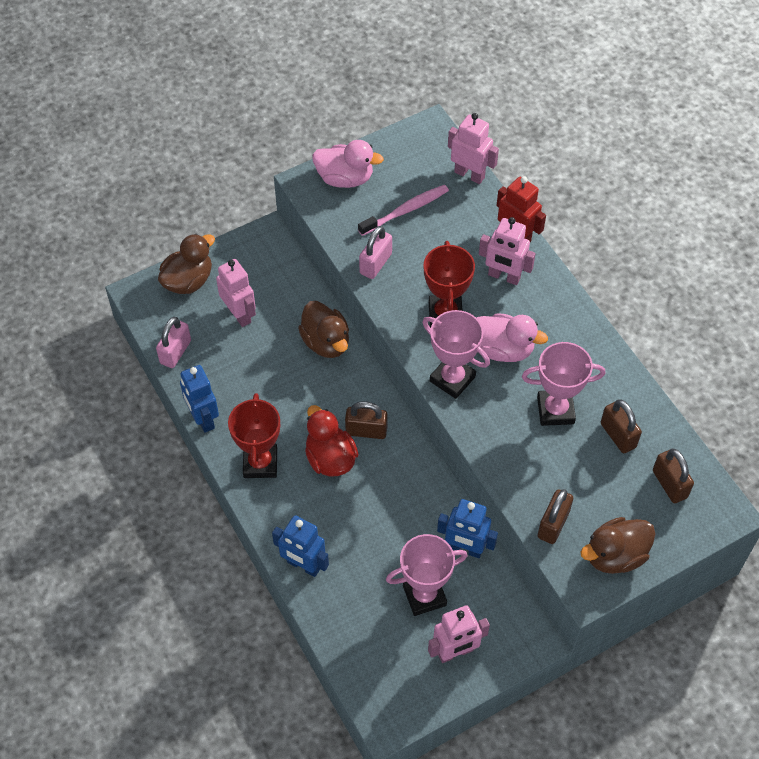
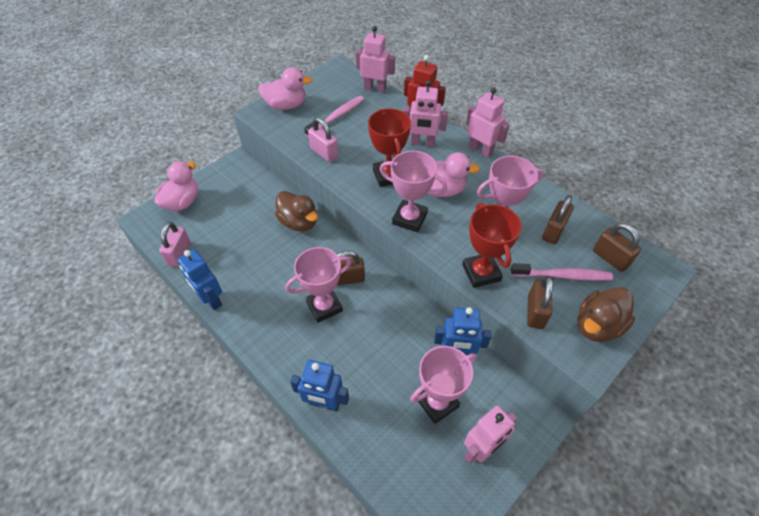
camera: 15 degrees left, 5 degrees down
(188, 281) = (182, 202): brown duck -> pink duck
(239, 314) = (227, 217): pink robot -> pink robot (480, 150)
(260, 463) = (266, 324): red trophy -> red trophy (481, 272)
(330, 458) = (324, 306): red duck -> pink trophy
(375, 263) = (324, 153): pink padlock -> pink padlock turned 60 degrees counterclockwise
(603, 491) = (562, 275): none -> pink toothbrush
(618, 435) = (553, 231): brown padlock -> brown padlock turned 75 degrees clockwise

